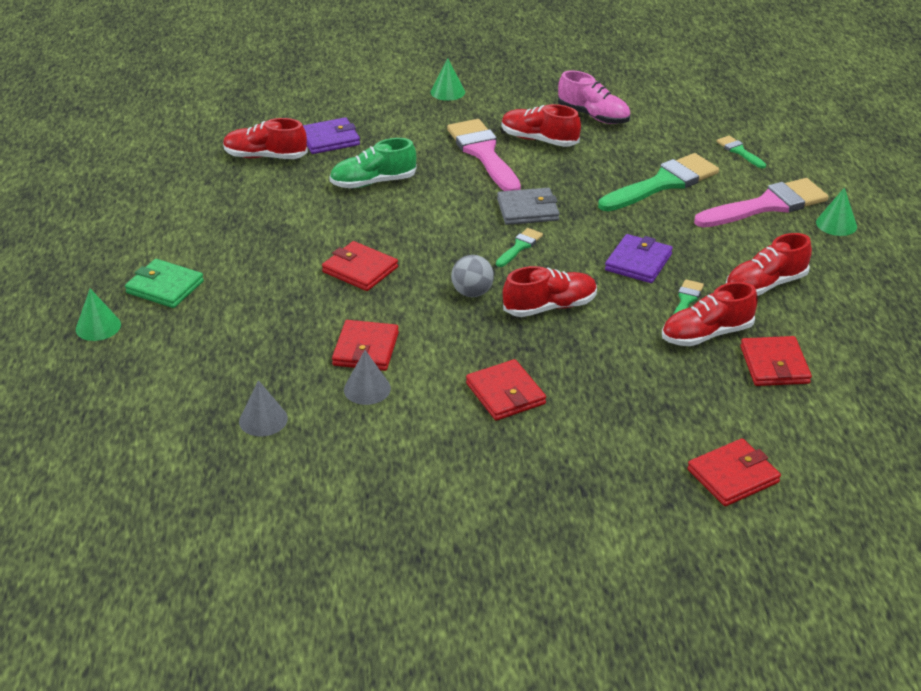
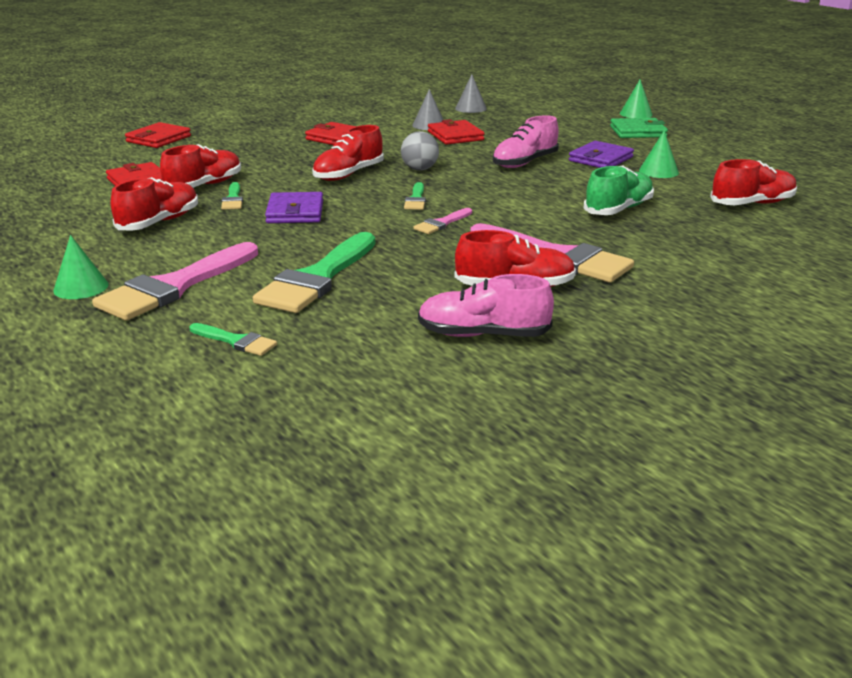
camera: 150 degrees right, 10 degrees down
(329, 139) = (731, 230): purple wallet -> purple wallet (600, 159)
(360, 269) = (524, 163): red wallet -> pink shoe
(447, 92) = (715, 313): green cone -> green cone (658, 171)
(527, 210) = (442, 223): grey wallet -> pink brush

